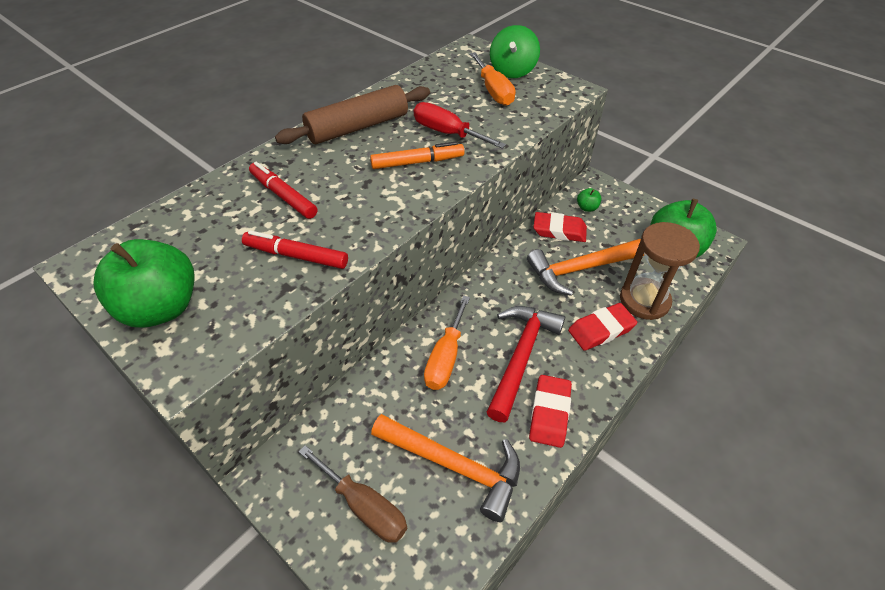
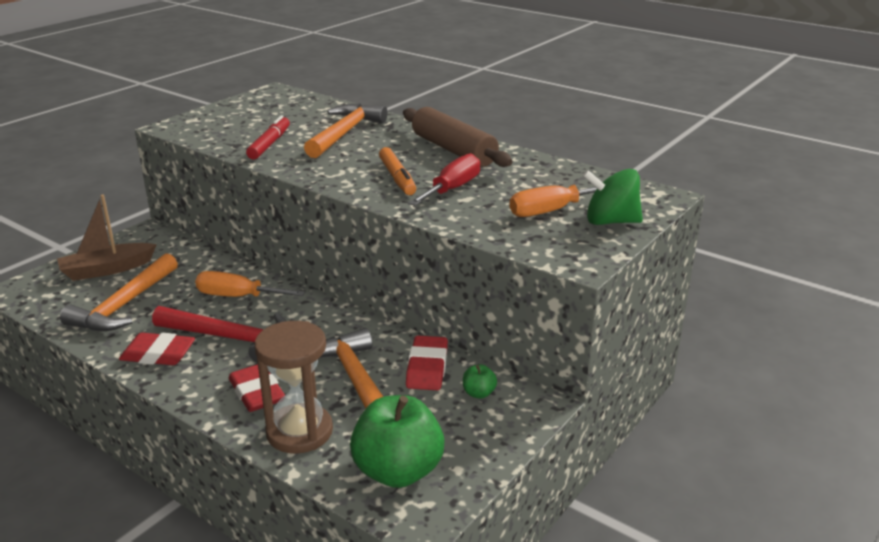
camera: 85 degrees right, 20 degrees down
(162, 308) = (226, 114): green apple -> none
(283, 195) = (345, 133): red marker -> orange hammer
(364, 506) = (107, 270): brown screwdriver -> brown boat

